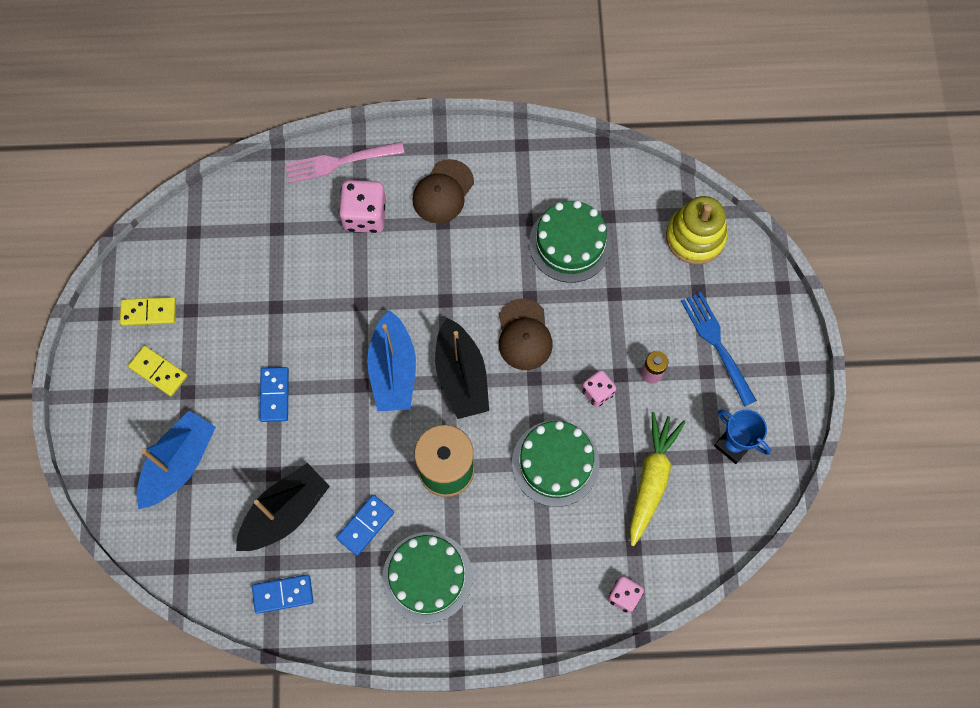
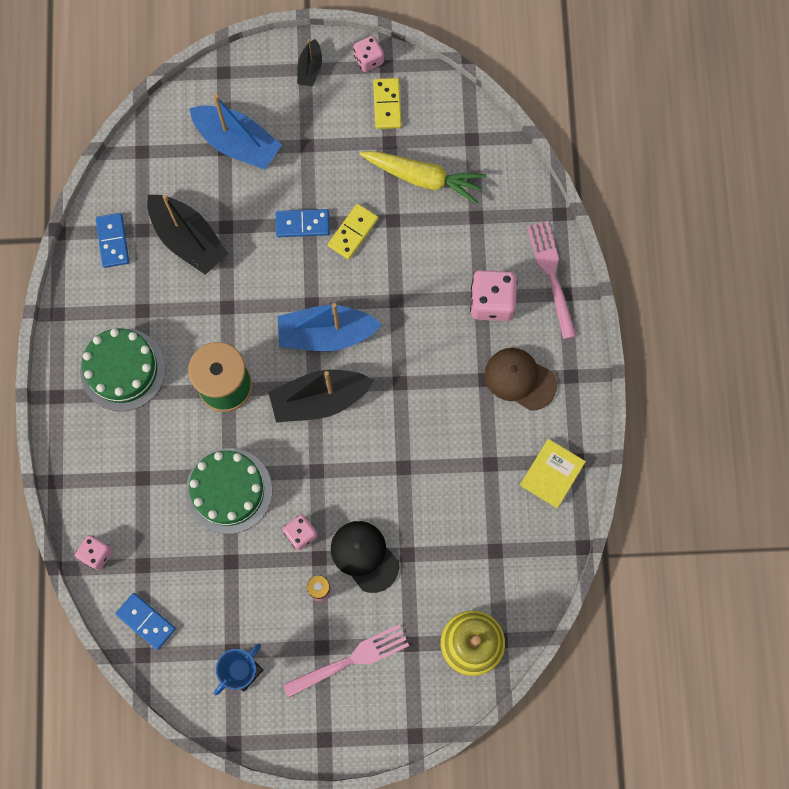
camera: 90 degrees right, 5 degrees up
(96, 330) = (368, 59): none -> pink dice
(100, 390) = (310, 68): none -> black boat
(158, 372) = (327, 118): yellow domino -> yellow domino (353, 232)
(365, 525) = (173, 312): blue domino -> blue domino (146, 621)
(524, 335) = (362, 461): brown cap -> none
(534, 166) = (552, 474): none -> yellow book
(570, 243) = (463, 509): green cake -> none
(617, 332) = (364, 556): none -> black cap
(651, 479) = (209, 585): yellow carrot -> yellow carrot (423, 178)
(717, 345) = (350, 660): blue fork -> pink fork

